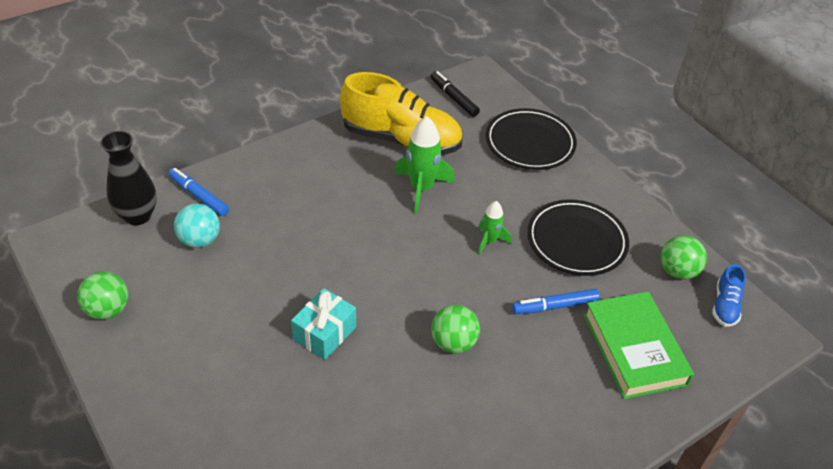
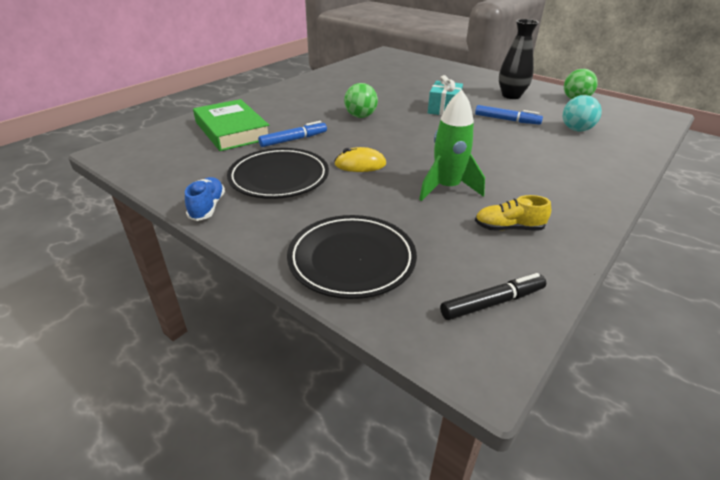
camera: 165 degrees right, 10 degrees down
(137, 216) = (638, 133): black vase -> black vase (511, 96)
(199, 196) = (619, 150): blue marker -> blue marker (506, 120)
(401, 139) = (508, 228): yellow shoe -> yellow shoe, size x0.44
(454, 98) = (492, 303): black marker -> black marker turned 60 degrees counterclockwise
(489, 241) = (360, 164): green rocket -> yellow mouse
(677, 271) = (181, 174): green ball -> none
(725, 306) = (145, 160): blue shoe -> blue shoe (207, 207)

